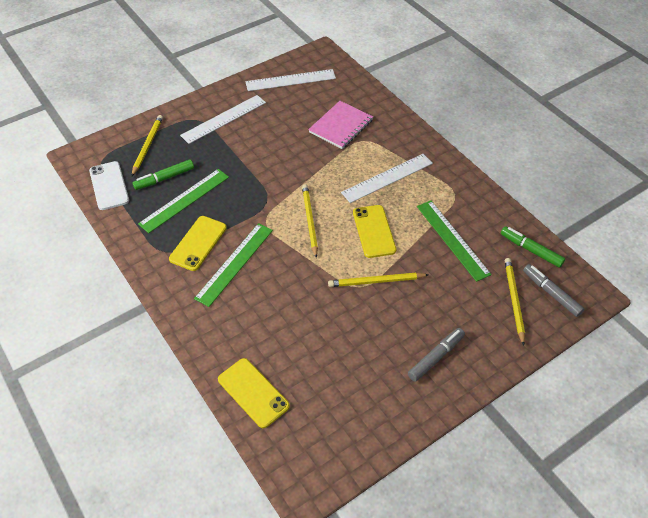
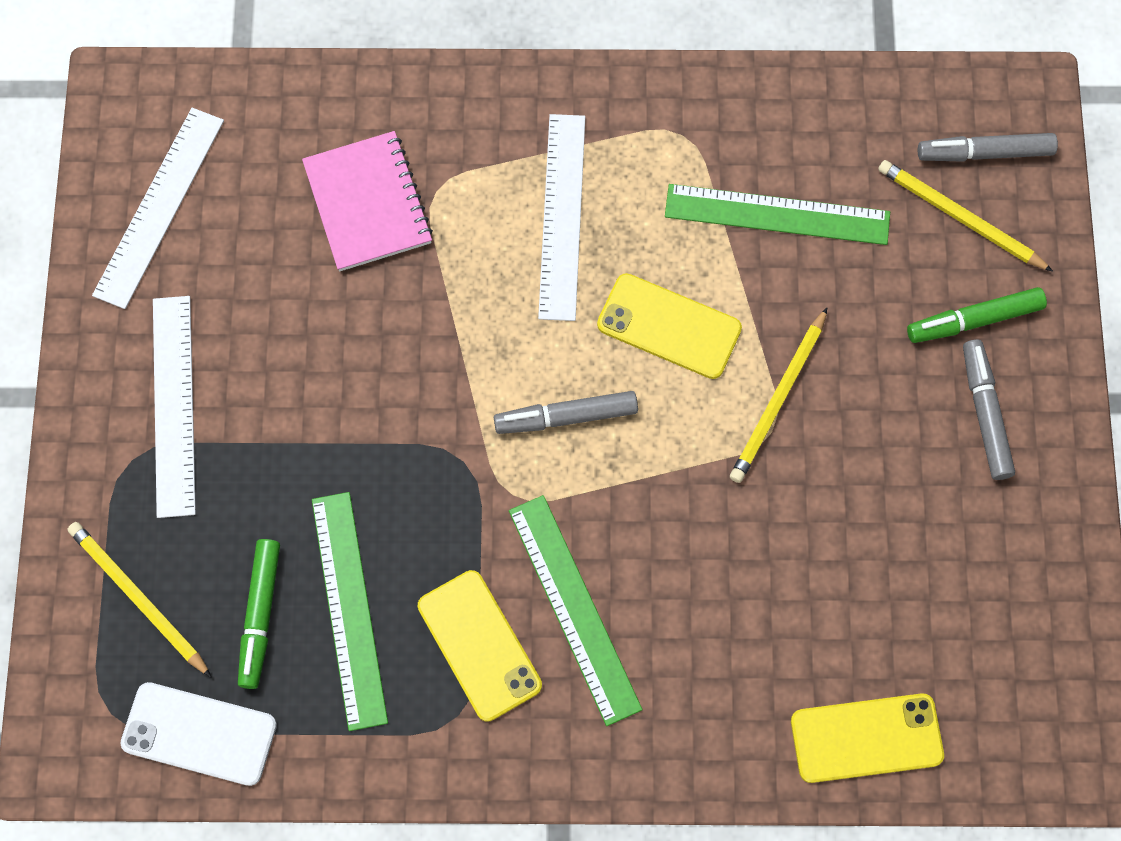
camera: 55 degrees left, 20 degrees up
(309, 221) = (566, 417): yellow pencil -> grey marker
(531, 250) = (884, 113): green marker -> green marker (974, 320)

